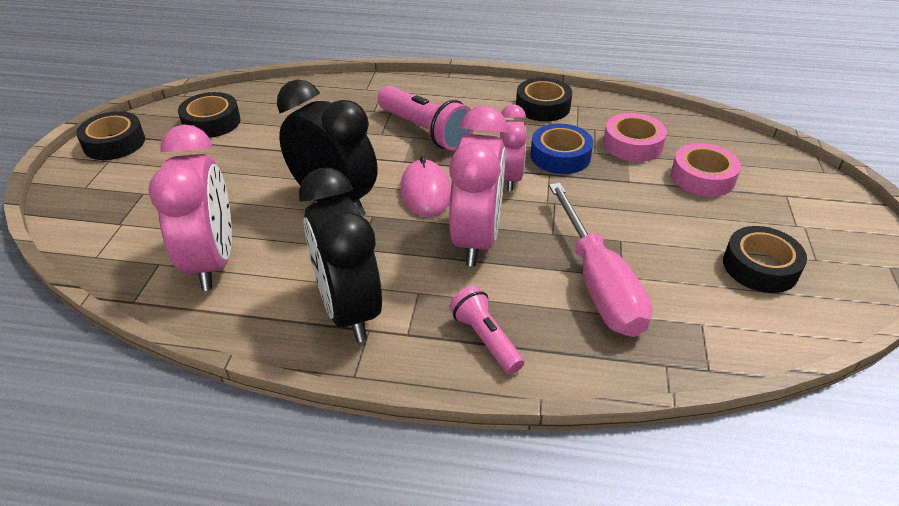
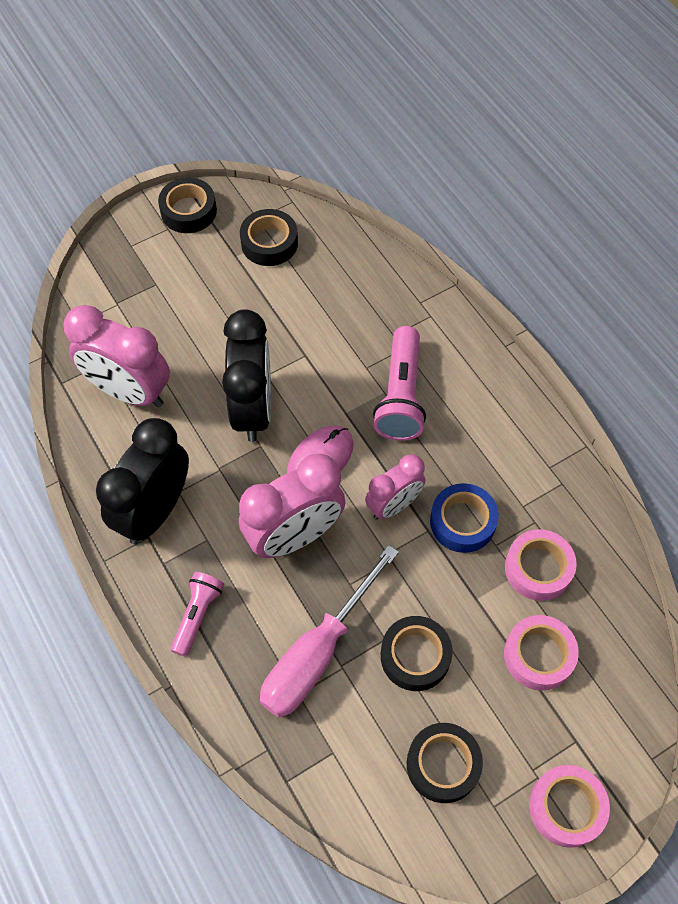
camera: 50 degrees right, 20 degrees up
(212, 262) = (129, 391): pink clock -> pink clock turned 75 degrees clockwise
(542, 106) = (530, 456): black tape -> black tape (415, 656)
(839, 225) = (566, 807): none -> pink tape

